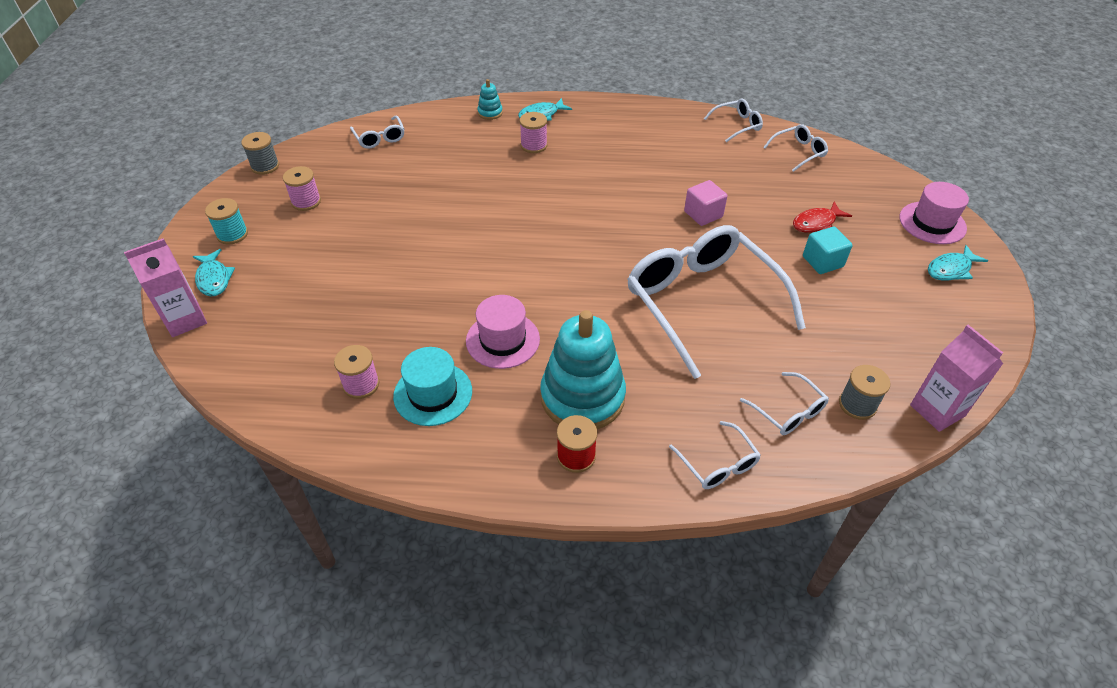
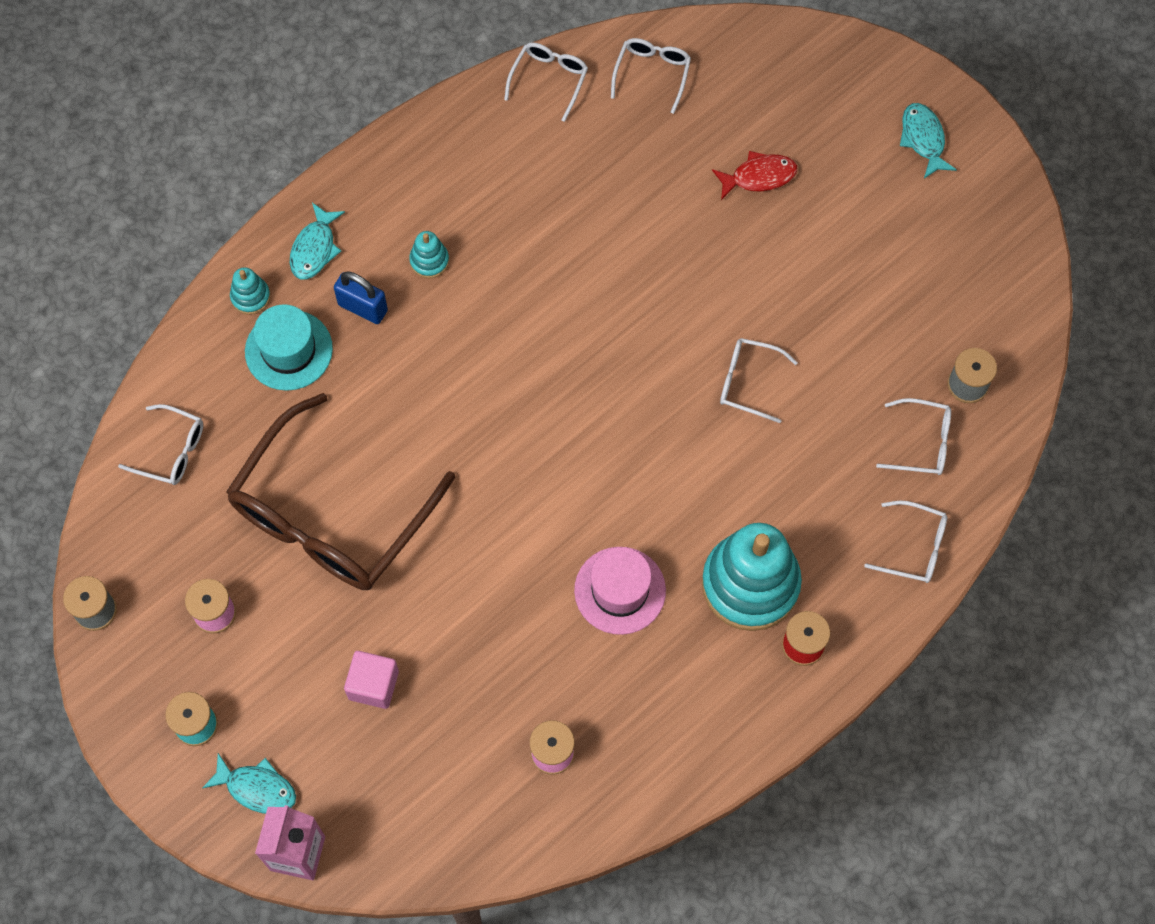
camera: 45 degrees left, 20 degrees up
(409, 204) = (331, 515): none -> brown glasses
(433, 394) = (624, 701): turquoise hat -> turquoise hat (288, 350)
(534, 145) = (363, 308): pink spool -> blue padlock
(589, 149) = (429, 261): none -> turquoise stacking toy
(702, 302) = (748, 382): white glasses -> white glasses, size x0.43
(703, 214) = (642, 259): pink cube -> pink cube (373, 685)
(816, 223) = (759, 177): red fish -> red fish turned 120 degrees counterclockwise
(822, 261) = (807, 229): turquoise cube -> none
(932, 223) = (862, 82): pink hat -> none
(937, 410) = (1030, 334): pink carton -> none
(951, 269) = (923, 139): turquoise fish -> turquoise fish turned 150 degrees clockwise

